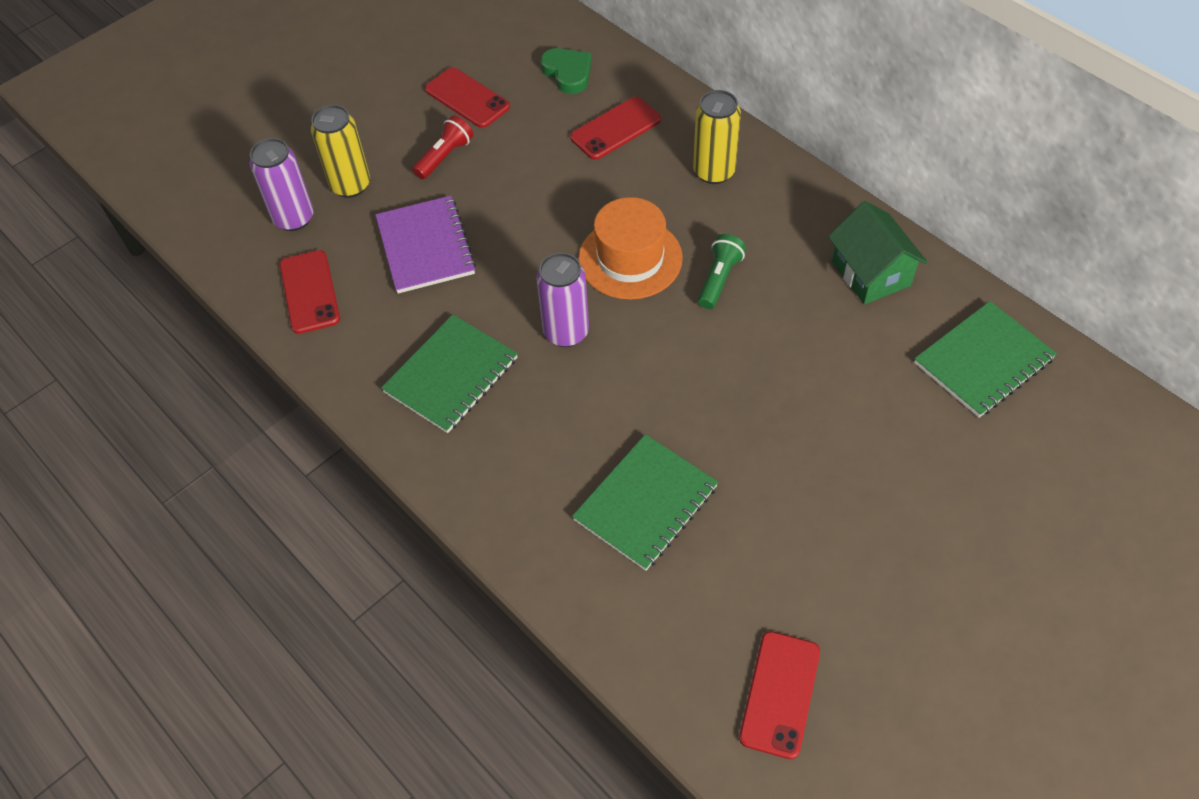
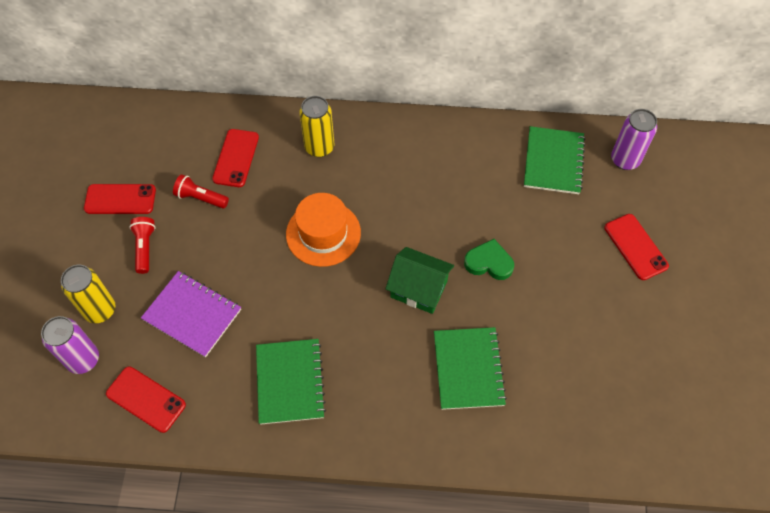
camera: 45 degrees left, 5 degrees up
(543, 145) = (201, 198): none -> red flashlight
(566, 332) = (330, 305): purple can -> purple can (625, 160)
(568, 73) = (170, 140): green heart -> green heart (489, 262)
(719, 279) = (383, 210): green flashlight -> none
(779, 694) = (623, 414): red phone -> red phone (635, 247)
(871, 273) = (457, 151): green house -> green house (419, 289)

